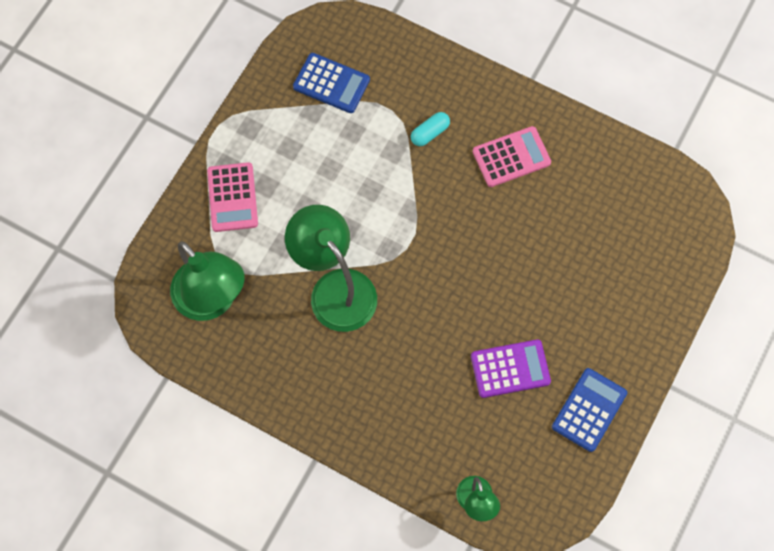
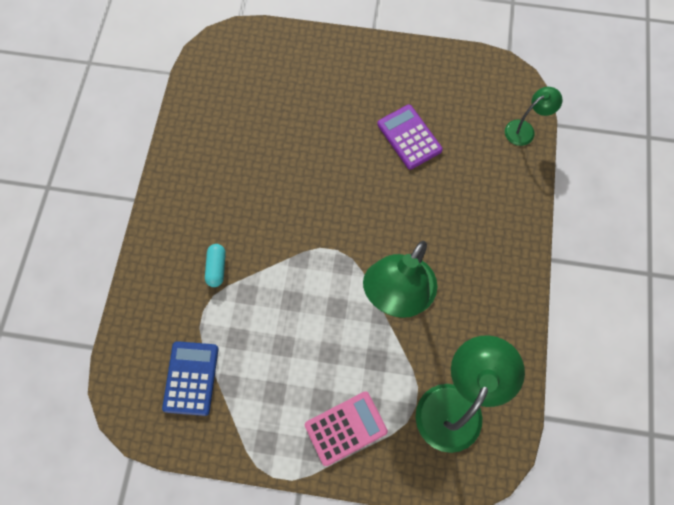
camera: 110 degrees left, 0 degrees up
(430, 133) = (216, 268): turquoise capsule -> turquoise capsule turned 60 degrees clockwise
(511, 157) = (219, 192): pink calculator -> none
(589, 410) = (417, 75): blue calculator -> none

